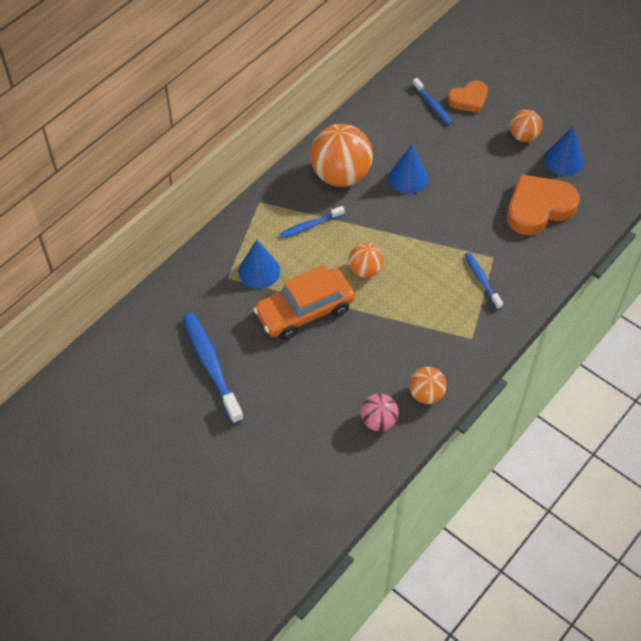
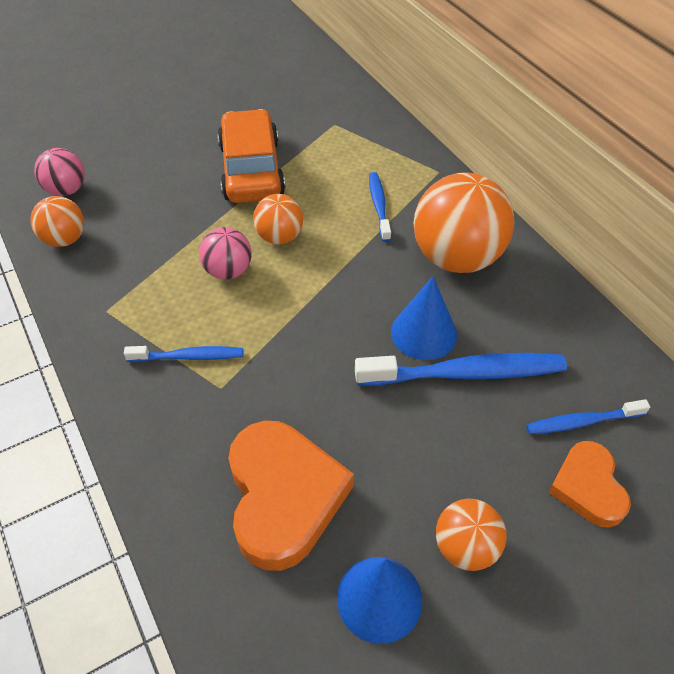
camera: 110 degrees right, 5 degrees down
(211, 366) = (227, 92): blue toothbrush -> blue toothbrush (465, 373)
(259, 271) = (330, 148): blue cone -> none
(408, 287) = (228, 271): none -> pink ball

